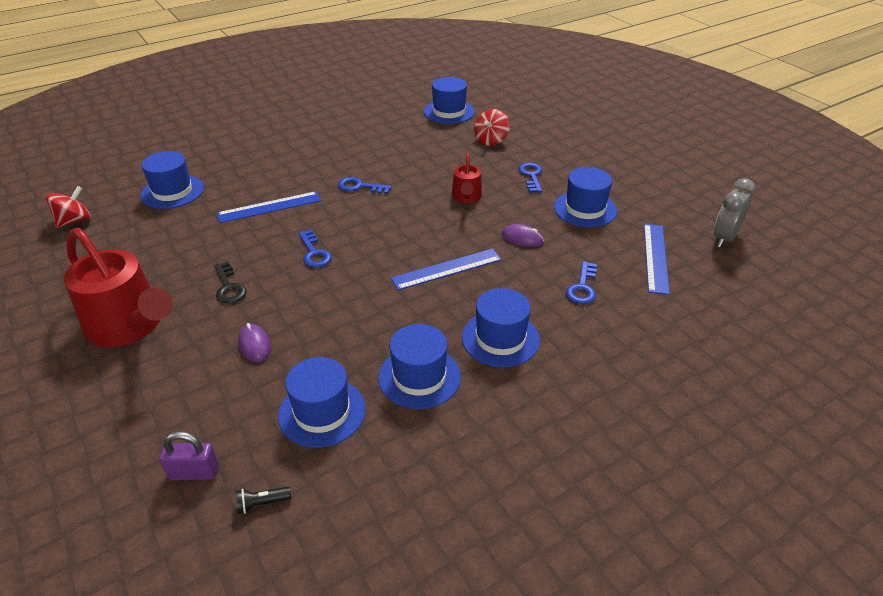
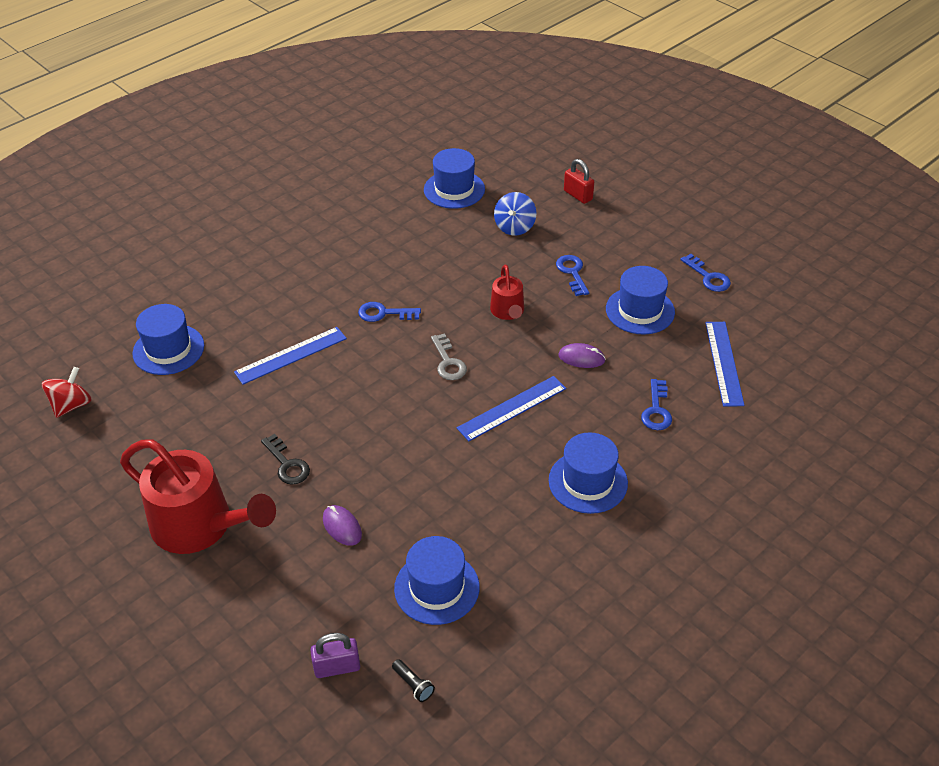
camera: 10 degrees left, 5 degrees up
(262, 503) = (413, 685): black flashlight -> black flashlight turned 105 degrees counterclockwise
(314, 253) = (363, 408): blue key -> blue key (708, 277)
(401, 227) = (448, 362): none -> grey key
(419, 377) = (519, 536): blue hat -> none
(491, 140) = (514, 227): red spinning top -> blue spinning top
(551, 125) = (578, 195): none -> red padlock
(724, 238) = (790, 328): grey clock -> none

